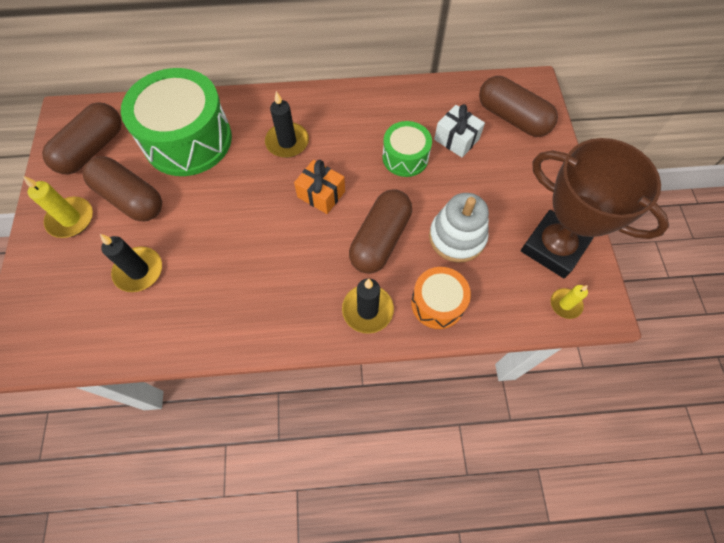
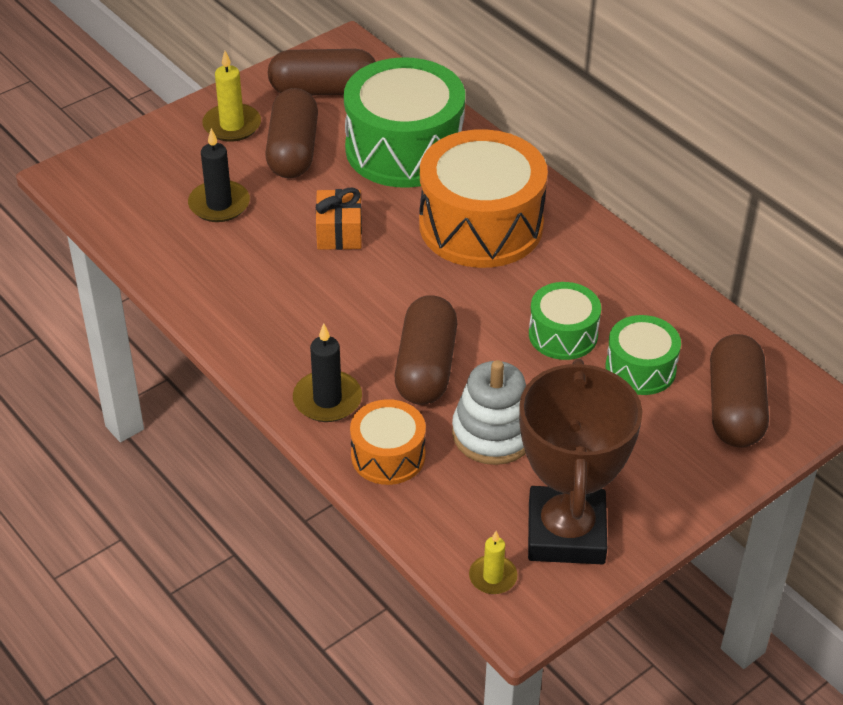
camera: 55 degrees right, 20 degrees down
(287, 142) = (481, 225): black candle -> orange drum
(321, 194) = (438, 288): orange gift -> orange gift (339, 232)
(380, 239) = (426, 367): brown capsule -> brown capsule turned 75 degrees counterclockwise
(456, 139) = (640, 369): white gift -> green drum

